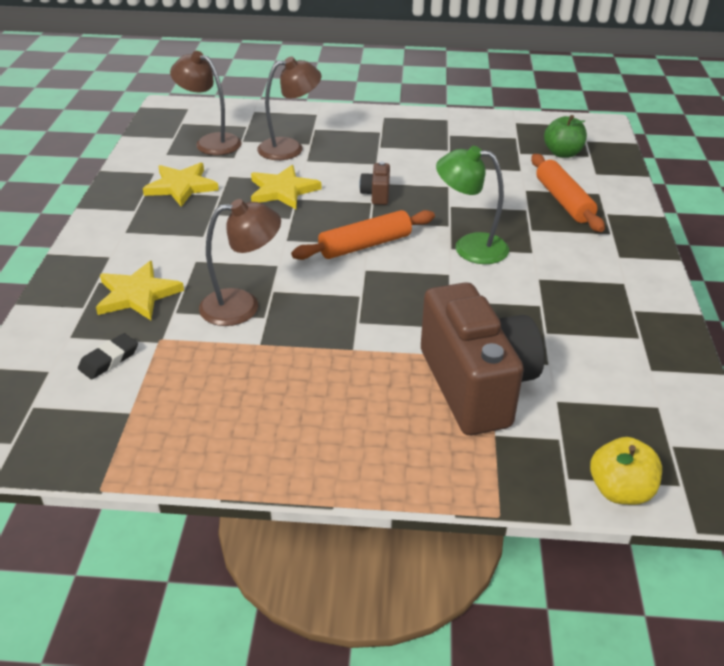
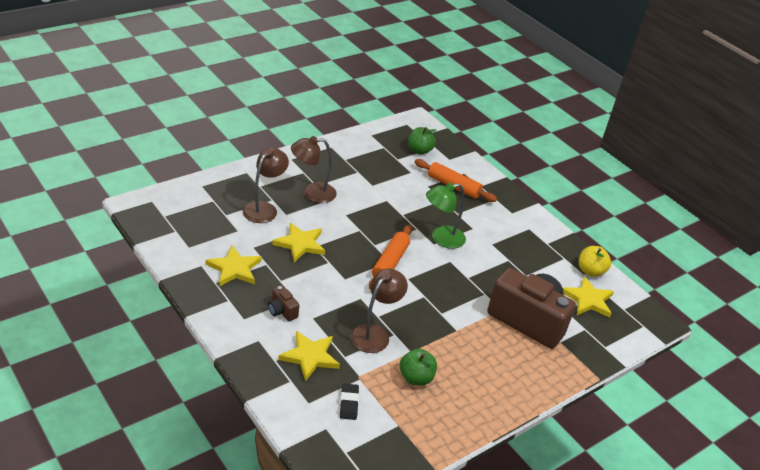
camera: 45 degrees left, 0 degrees up
(211, 142) = (206, 224): brown lamp -> brown lamp (312, 193)
(225, 374) = (416, 378): none -> green apple
(376, 194) = (356, 223): brown camera -> brown camera (282, 311)
(616, 404) = (588, 300): none -> yellow star
(620, 490) = (627, 341): yellow apple -> yellow apple (590, 271)

